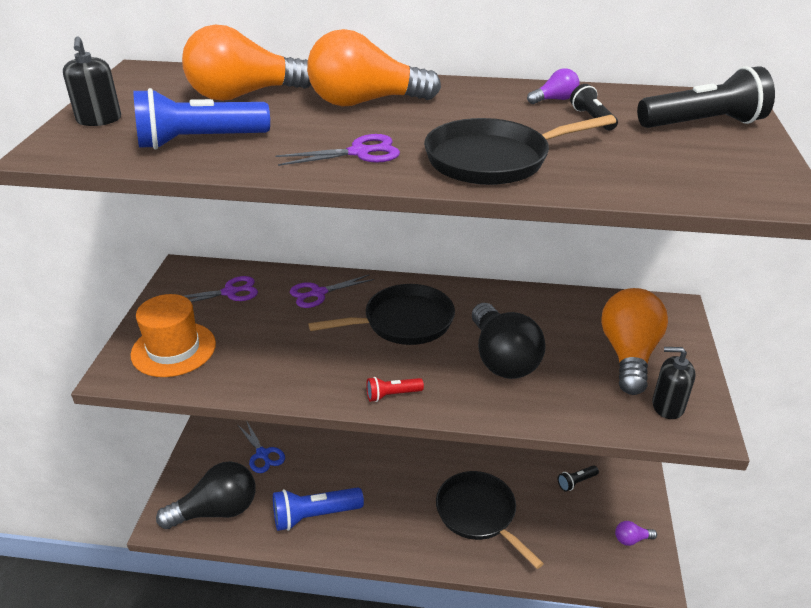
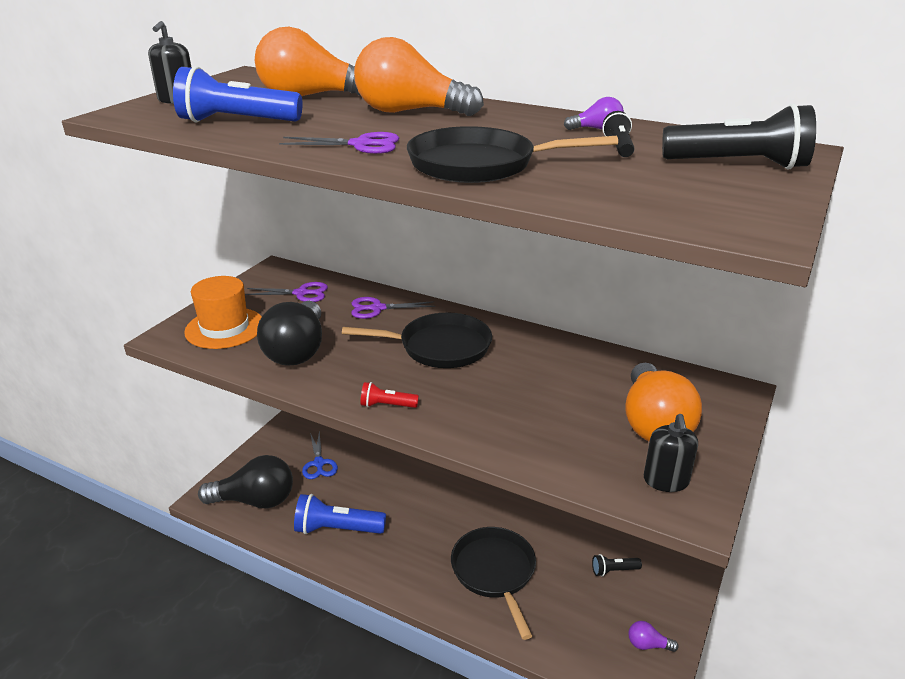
camera: 20 degrees right, 5 degrees down
(502, 358) = (515, 398): black light bulb -> black light bulb (297, 350)
(629, 355) = (654, 423): orange light bulb -> orange light bulb turned 150 degrees clockwise
(667, 406) = (666, 481): black soap dispenser -> black soap dispenser turned 120 degrees counterclockwise

